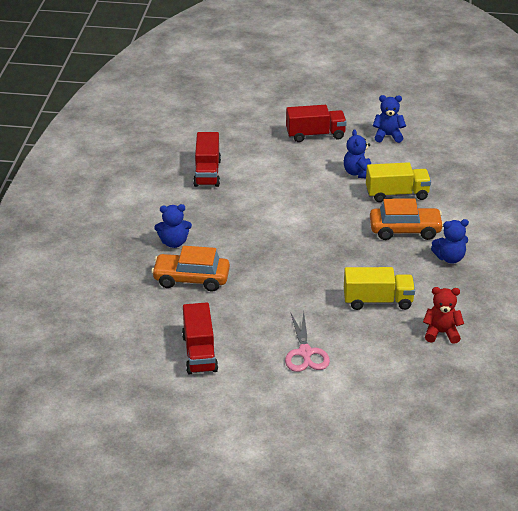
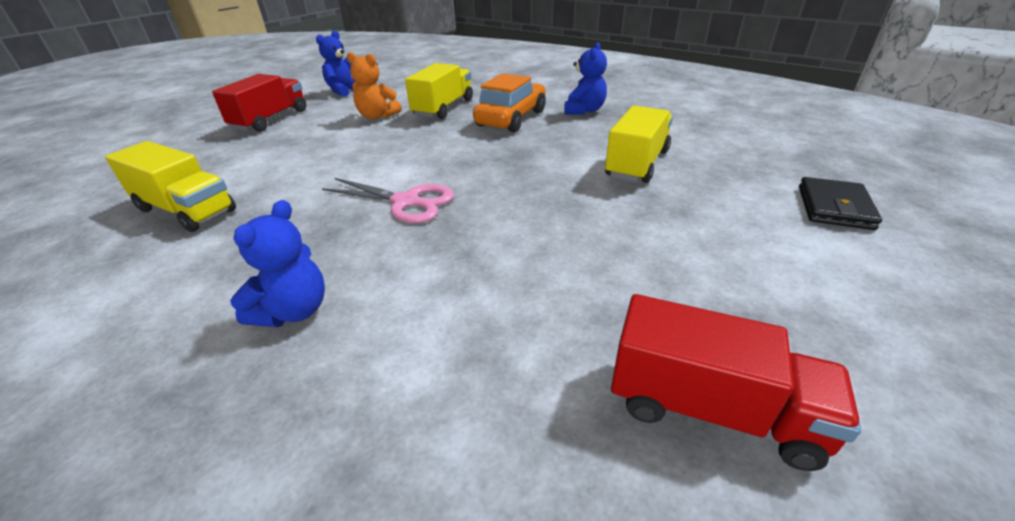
camera: 60 degrees left, 0 degrees up
(191, 279) = (432, 326): orange car -> none
(207, 173) = (186, 210): red truck -> yellow truck
(305, 352) = (745, 253): pink scissors -> pink scissors (406, 202)
(358, 173) = (377, 116): blue teddy bear -> orange teddy bear
(380, 381) = (834, 207): none -> black wallet
(441, 333) = (725, 144): red teddy bear -> none

